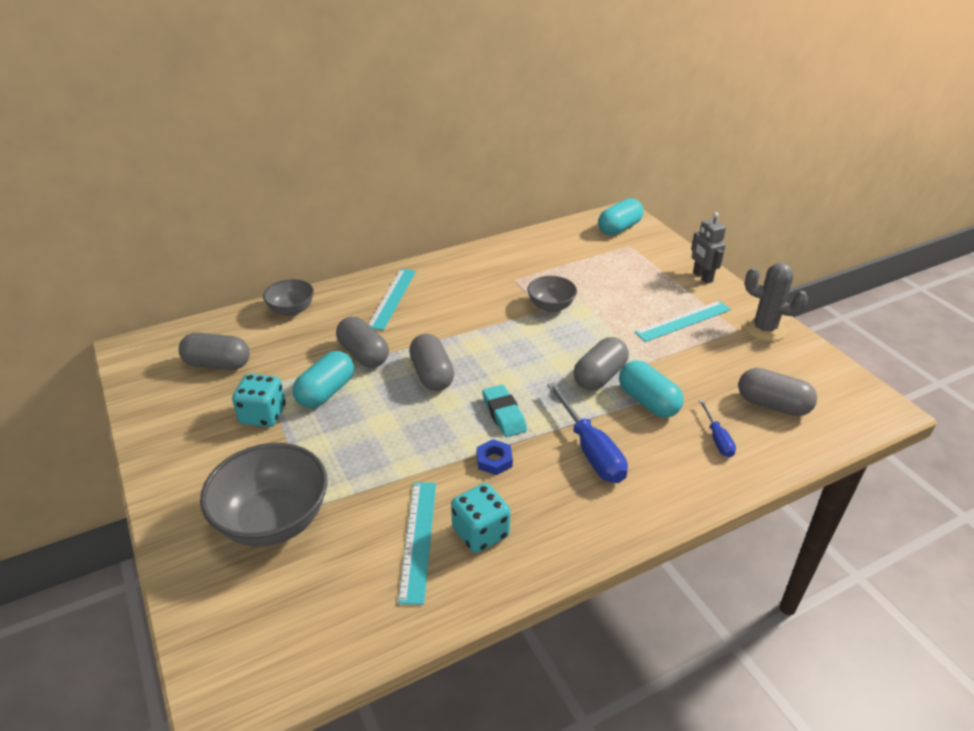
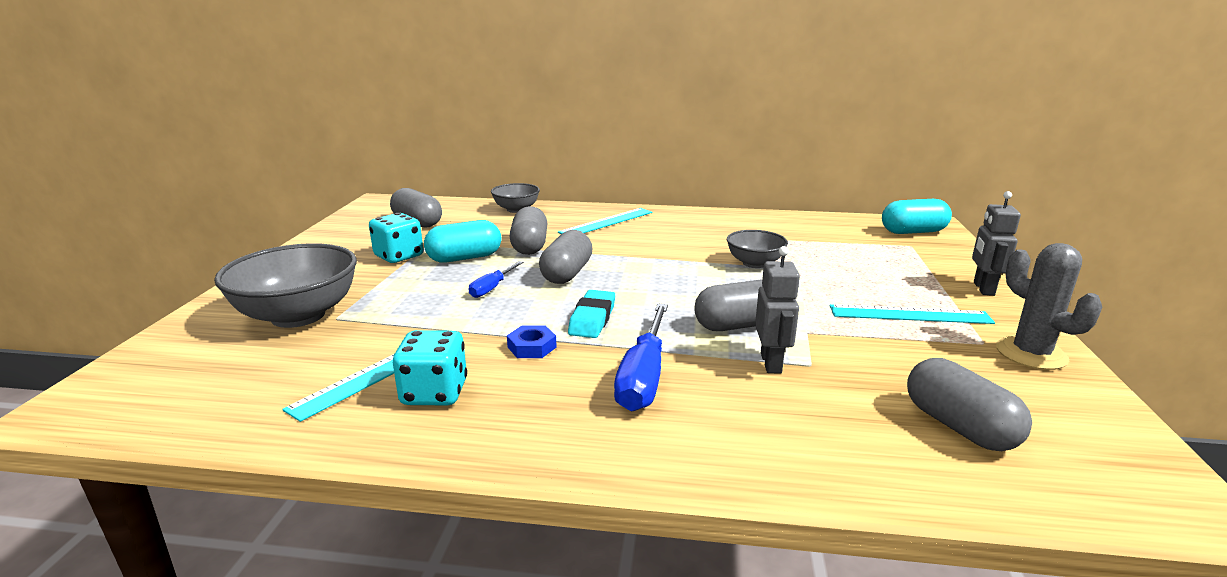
camera: 35 degrees right, 15 degrees down
(648, 402) = (771, 363): turquoise capsule -> grey robot
(717, 439) = (826, 428): blue screwdriver -> blue screwdriver (492, 288)

